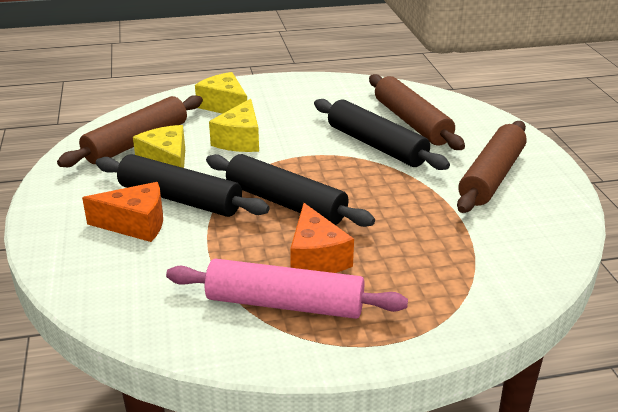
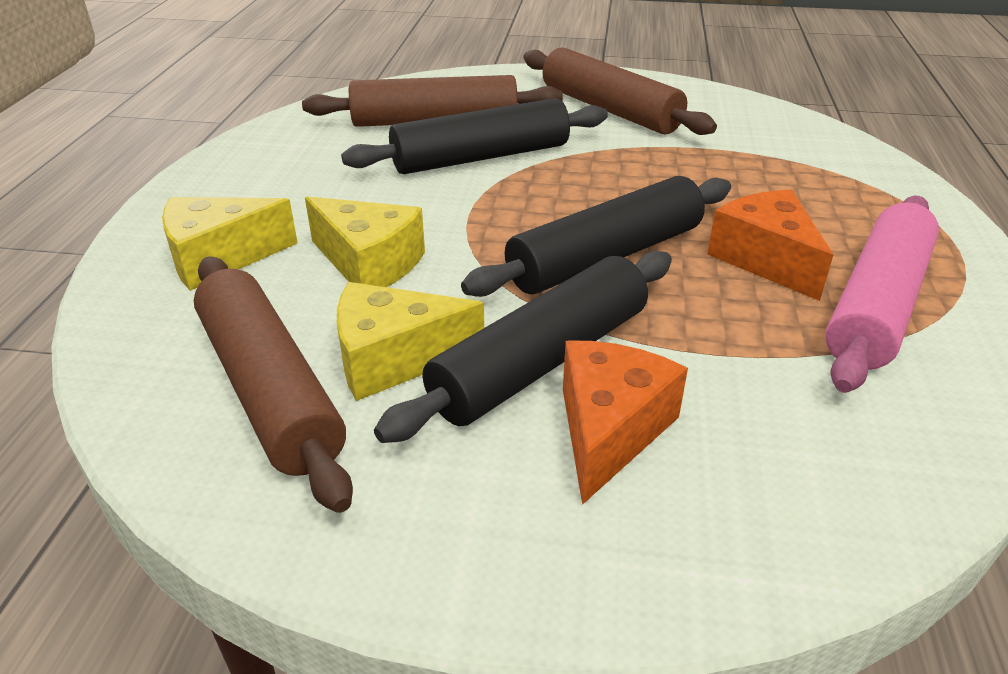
camera: 70 degrees left, 5 degrees up
(316, 258) = (765, 259): orange cheese -> orange cheese turned 120 degrees counterclockwise

